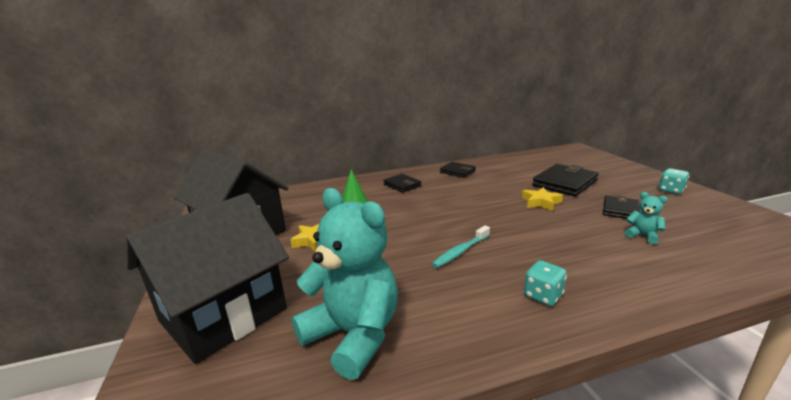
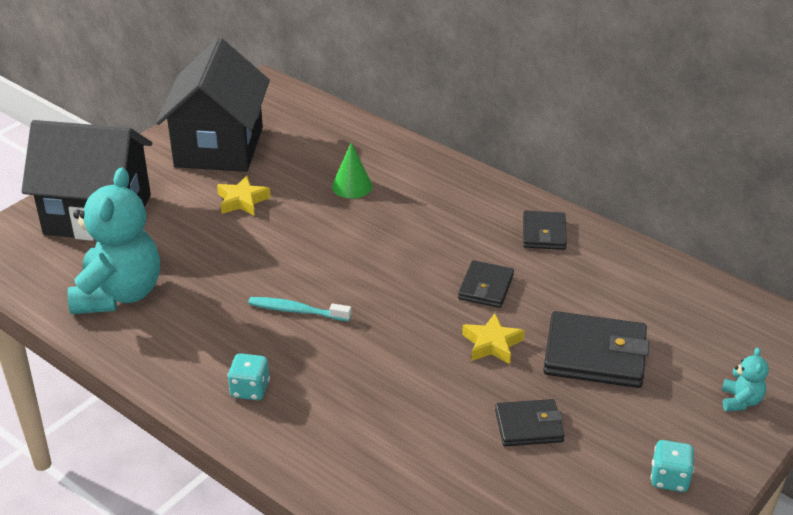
camera: 55 degrees right, 15 degrees up
(402, 185) = (442, 201): black wallet -> black wallet (485, 287)
(642, 236) = (454, 453): turquoise teddy bear -> turquoise teddy bear (740, 401)

